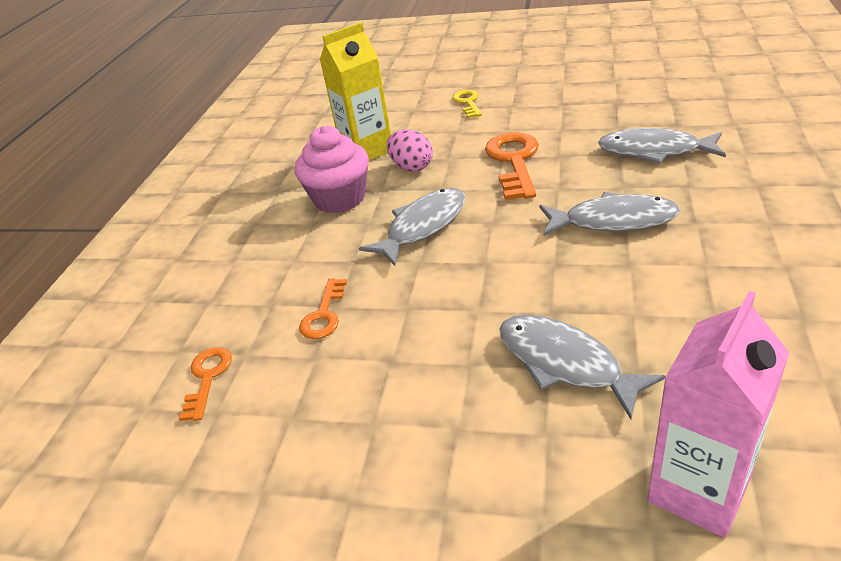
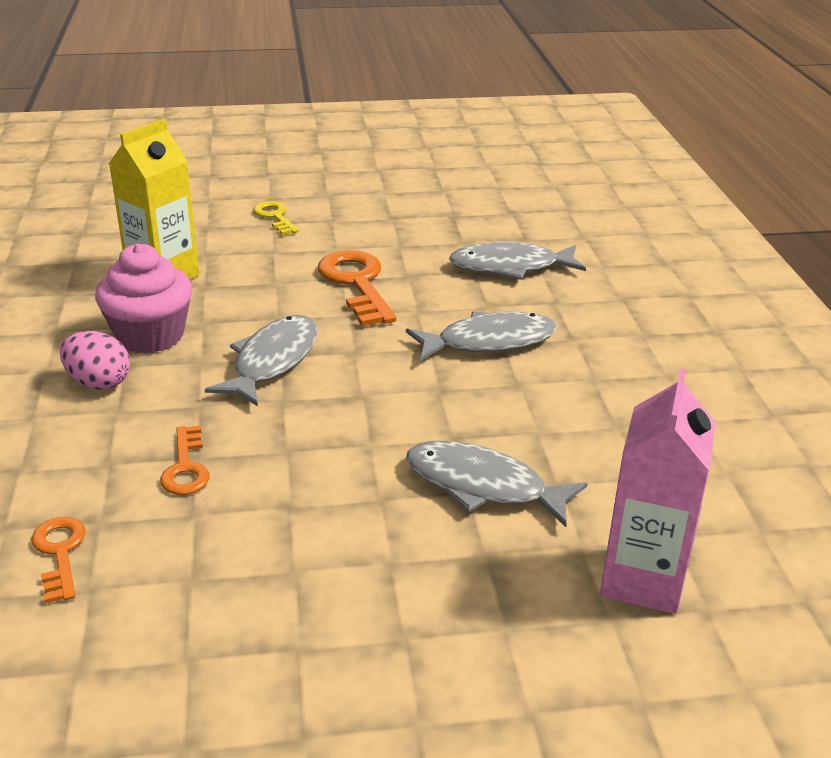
camera: 25 degrees left, 5 degrees down
(411, 167) = (231, 294): pink egg -> pink egg (99, 383)

